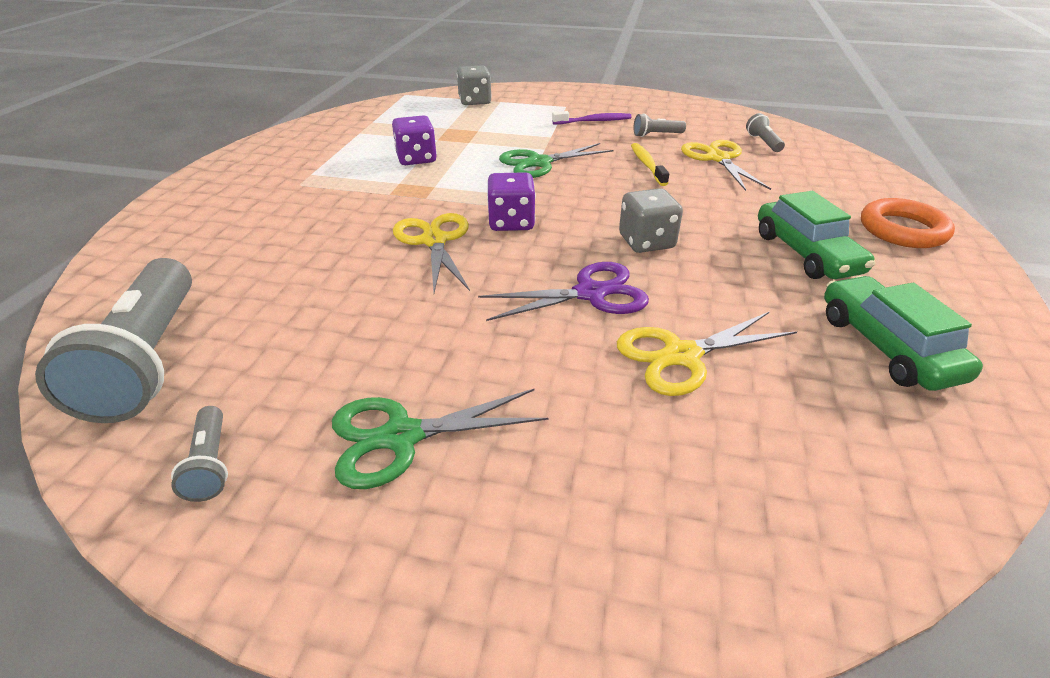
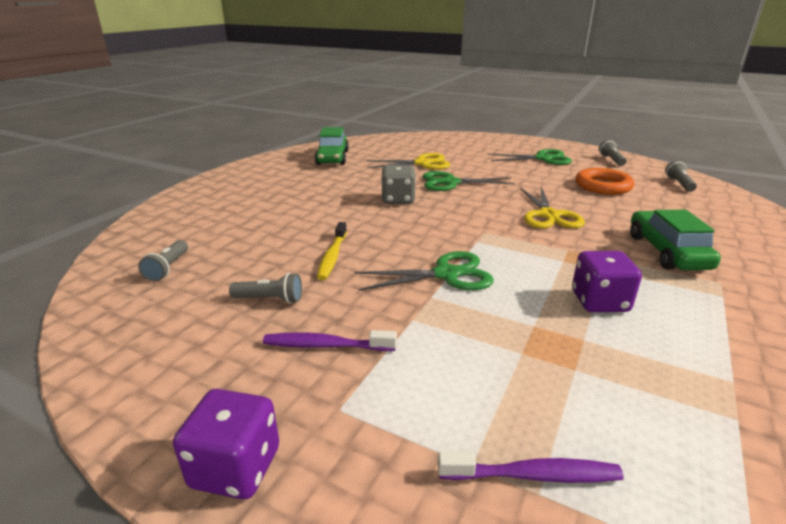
camera: 165 degrees left, 10 degrees down
(149, 359) = (679, 184): grey flashlight -> grey flashlight, size x0.43
(475, 101) = (534, 475): grey dice -> purple toothbrush
(511, 222) = (489, 220): purple dice -> purple dice (236, 467)
(590, 293) = (451, 183): purple scissors -> green scissors
(718, 158) = (251, 254): yellow scissors -> none
(806, 253) = (308, 185): green car -> green car (667, 252)
(902, 230) = (226, 188): orange ring -> orange ring (603, 186)

